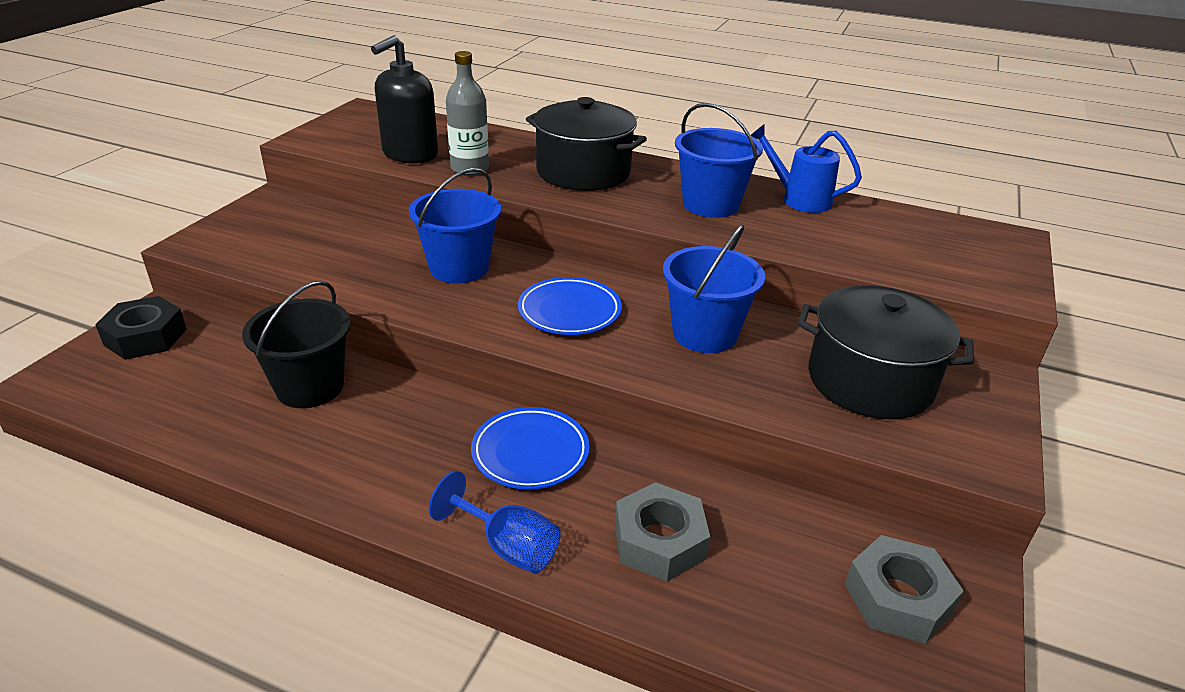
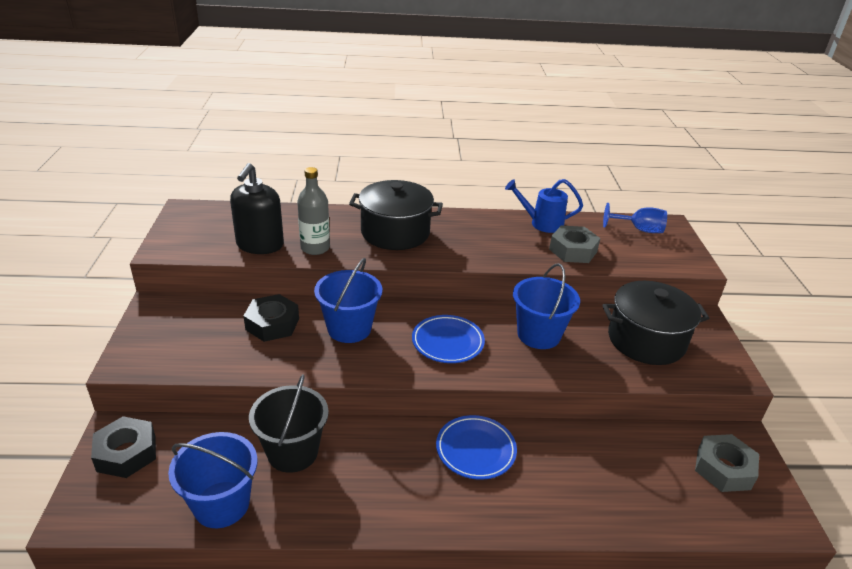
camera: 25 degrees left, 0 degrees up
(376, 243) = (272, 324): none -> black nut
(507, 546) = (509, 519): blue goblet -> blue goblet (639, 230)
(659, 541) = (588, 481): grey nut -> grey nut (573, 250)
(710, 204) = (494, 240): blue bucket -> blue bucket (221, 504)

